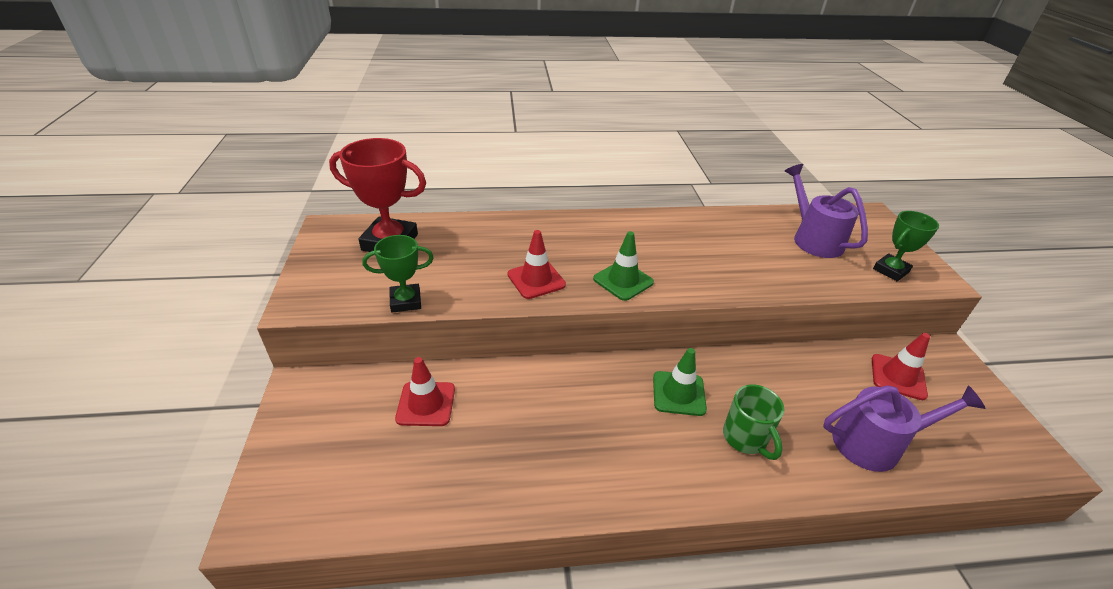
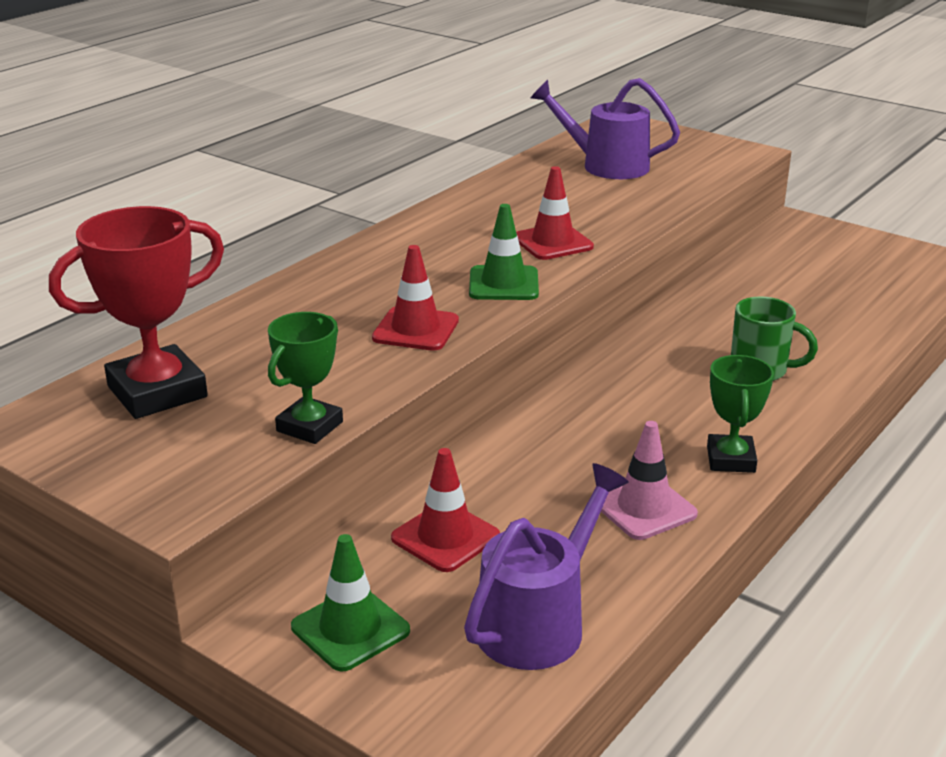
camera: 45 degrees left, 10 degrees down
(533, 471) = (644, 508): none -> pink traffic cone
(678, 393) = (660, 373): green traffic cone -> green traffic cone (350, 629)
(875, 443) = (845, 315): purple watering can -> purple watering can (539, 621)
(890, 270) = (704, 162): green trophy -> green trophy (730, 459)
(898, 377) = (793, 260): red traffic cone -> red traffic cone (553, 242)

